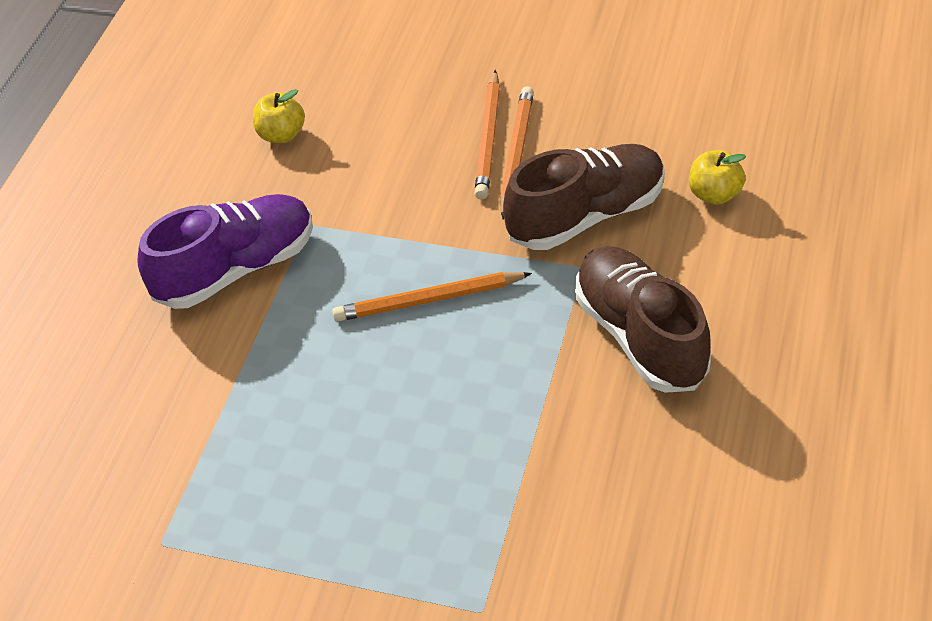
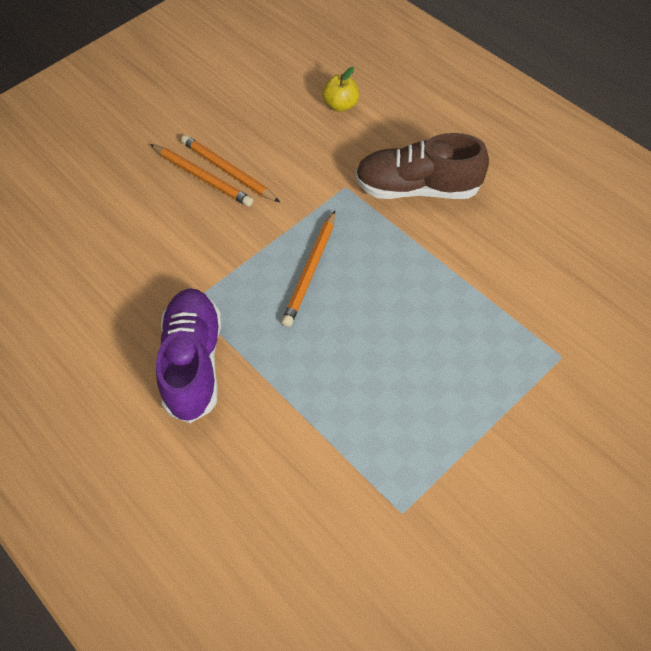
camera: 60 degrees left, 10 degrees up
(281, 135) = (91, 280): yellow apple -> none
(586, 216) = (308, 165): brown shoe -> none

